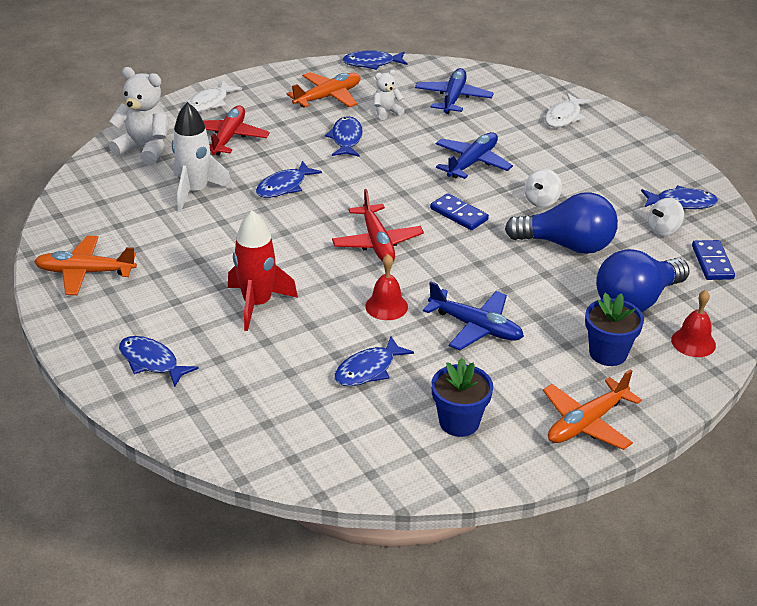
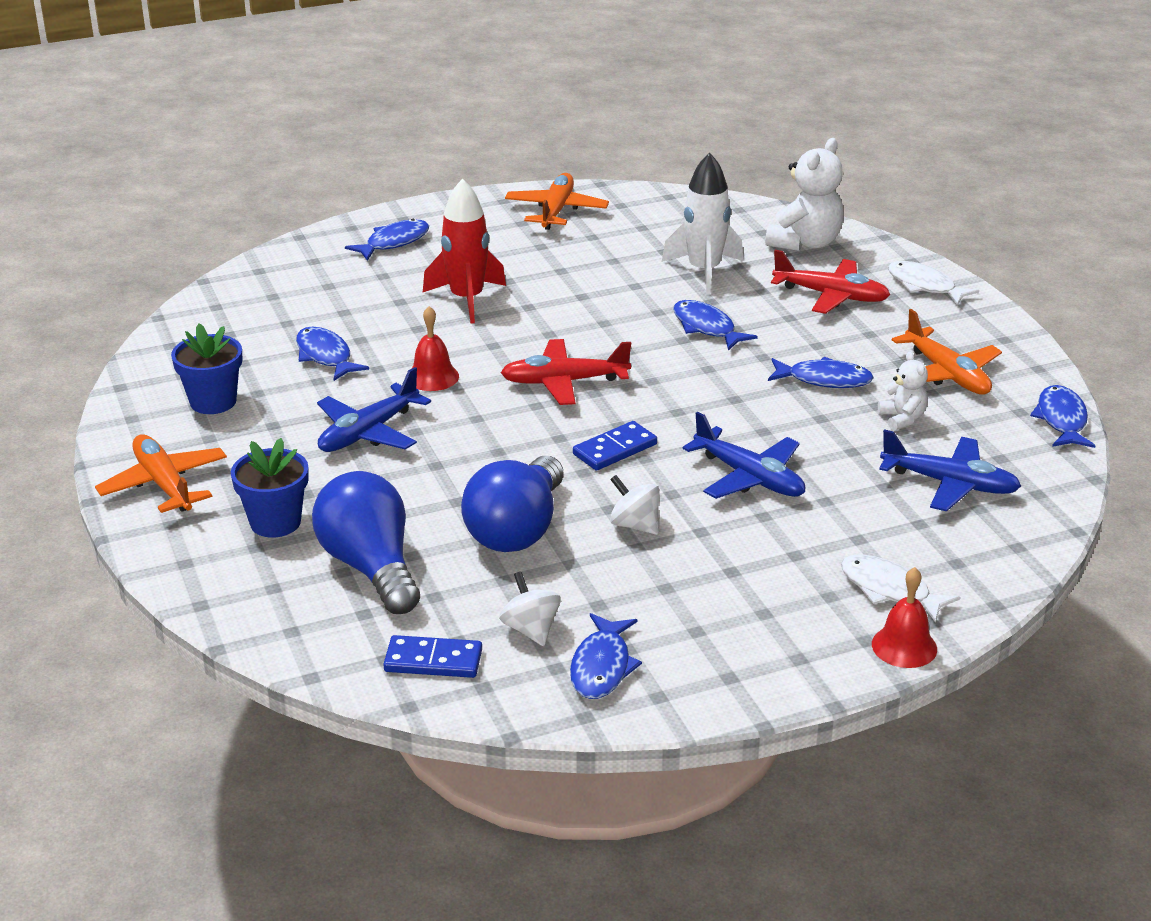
camera: 100 degrees right, 5 degrees down
(693, 342) = (263, 598): red bell -> red bell (904, 646)

